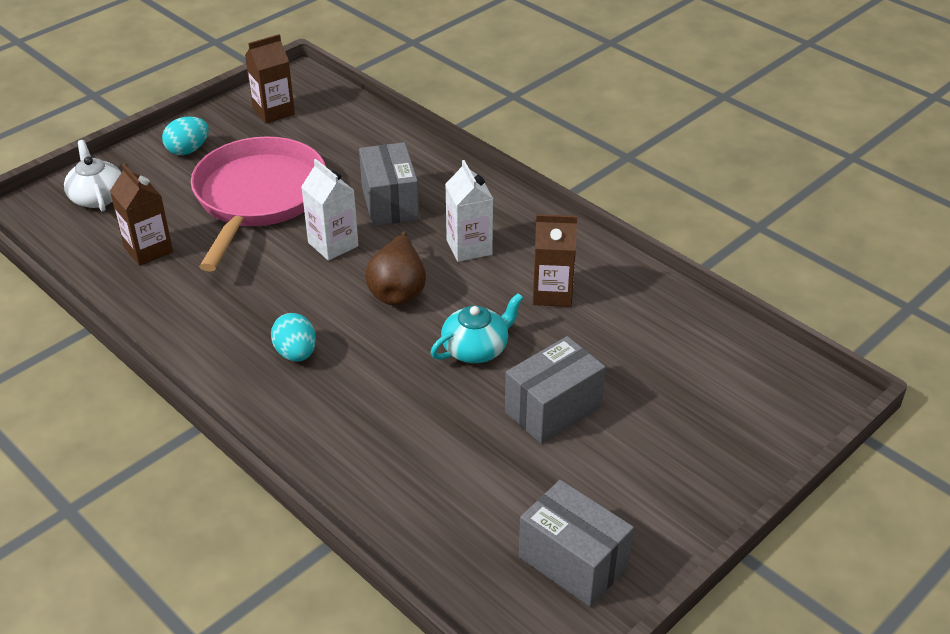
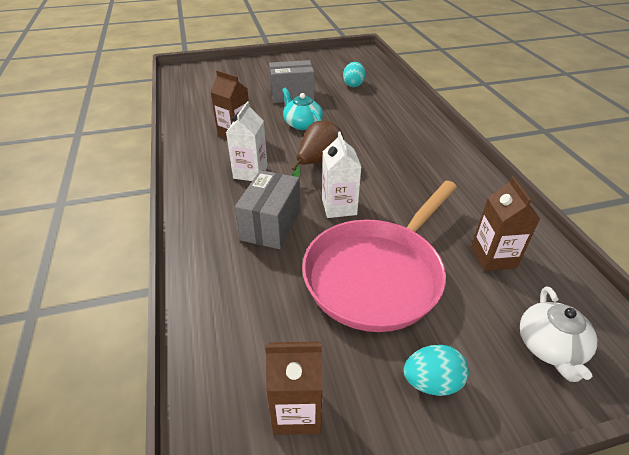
camera: 150 degrees left, 0 degrees up
(296, 353) = (402, 150): turquoise egg -> turquoise egg (353, 85)
(476, 348) = (302, 124): turquoise teapot -> turquoise teapot turned 60 degrees clockwise
(573, 562) = (332, 62): grey box -> none

